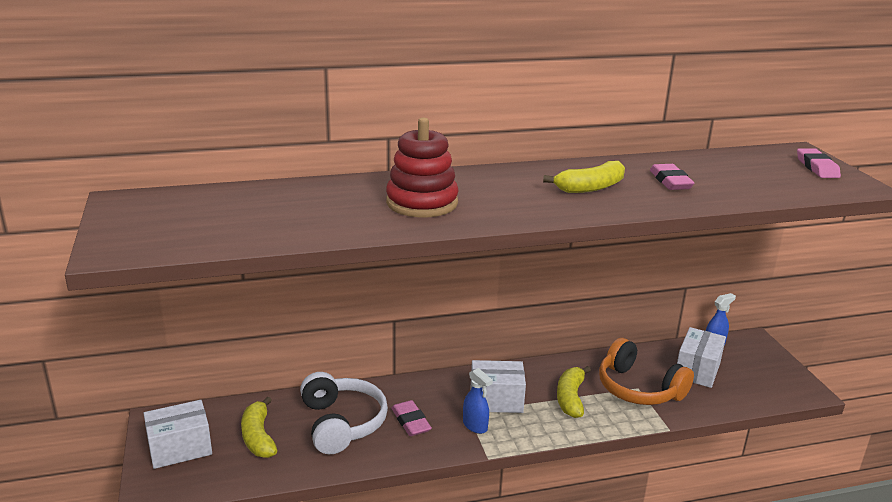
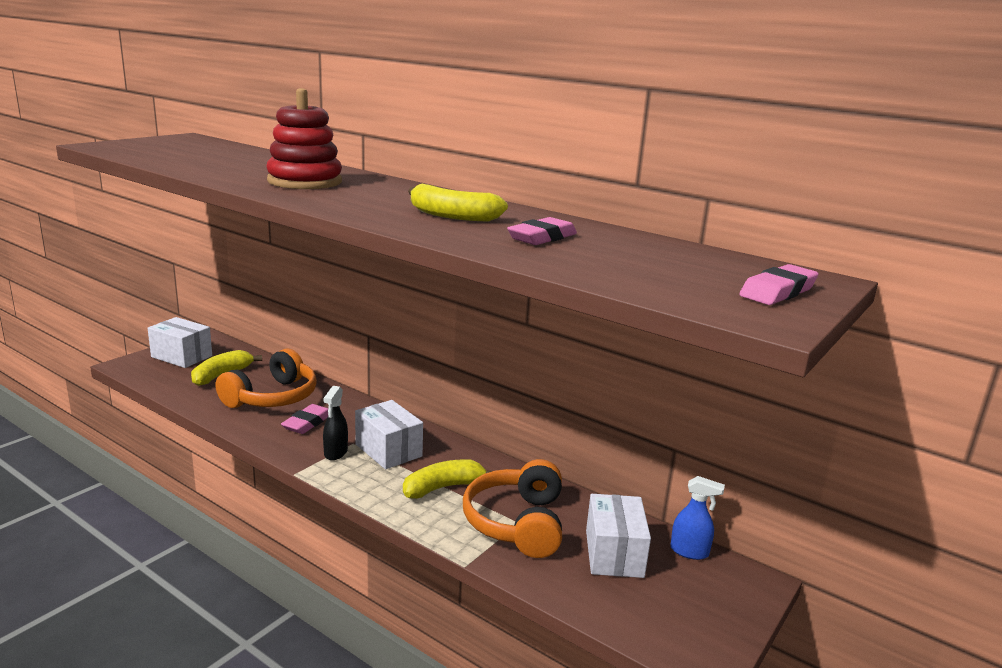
camera: 50 degrees right, 5 degrees down
(342, 423) = (273, 397): white headphones -> orange headphones
(475, 426) = (335, 453): blue spray bottle -> black spray bottle
(697, 370) = (614, 554): white box -> white box turned 75 degrees counterclockwise

